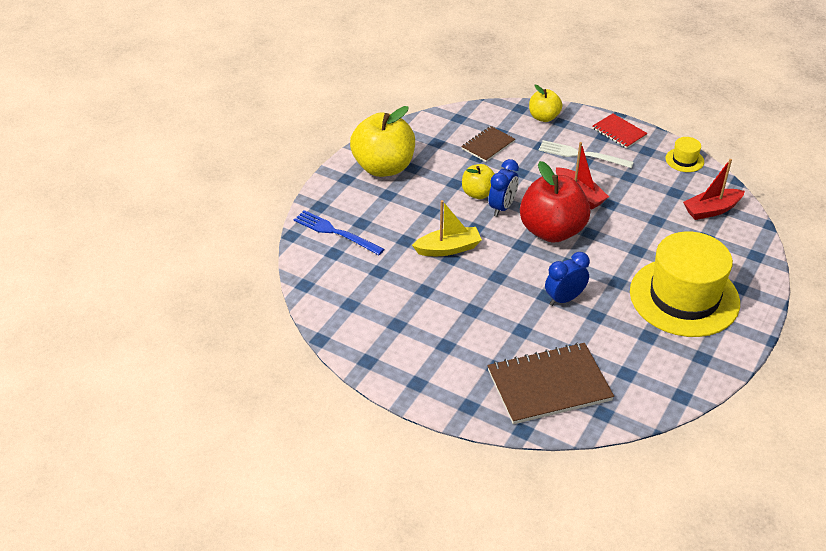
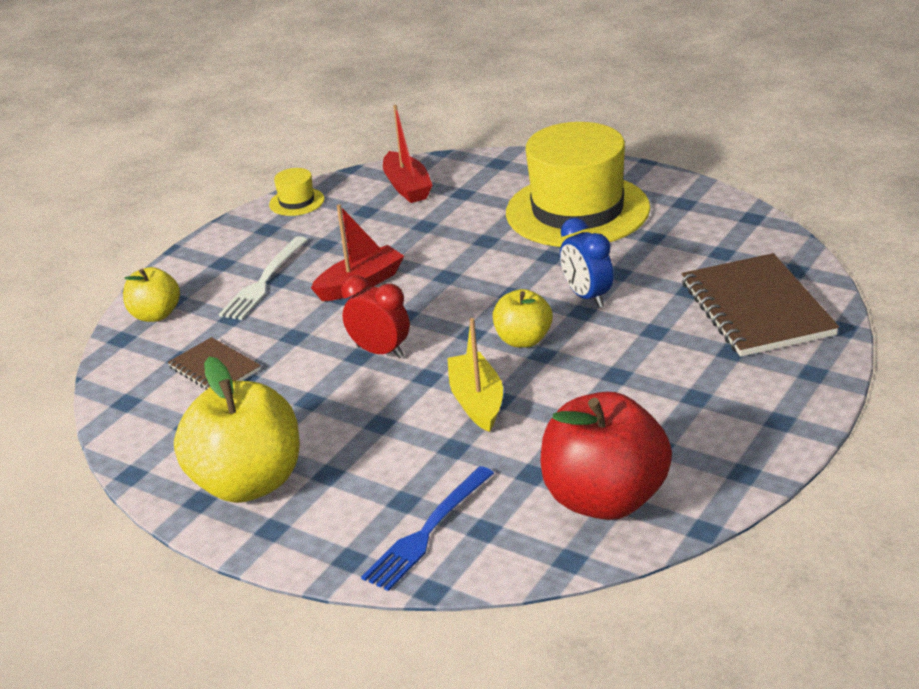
camera: 85 degrees left, 10 degrees down
(478, 193) = (341, 375): yellow apple -> yellow apple (523, 340)
(502, 207) = (380, 352): blue clock -> red clock
(552, 231) = (440, 307): red apple -> red apple (605, 499)
(619, 132) = (217, 250): red notebook -> none

